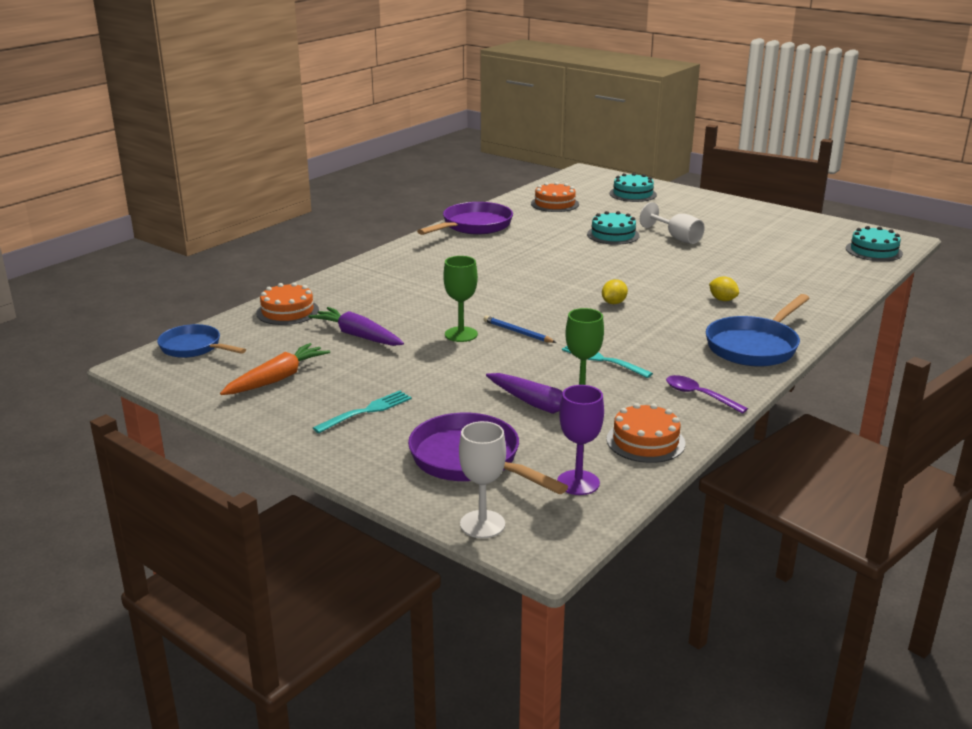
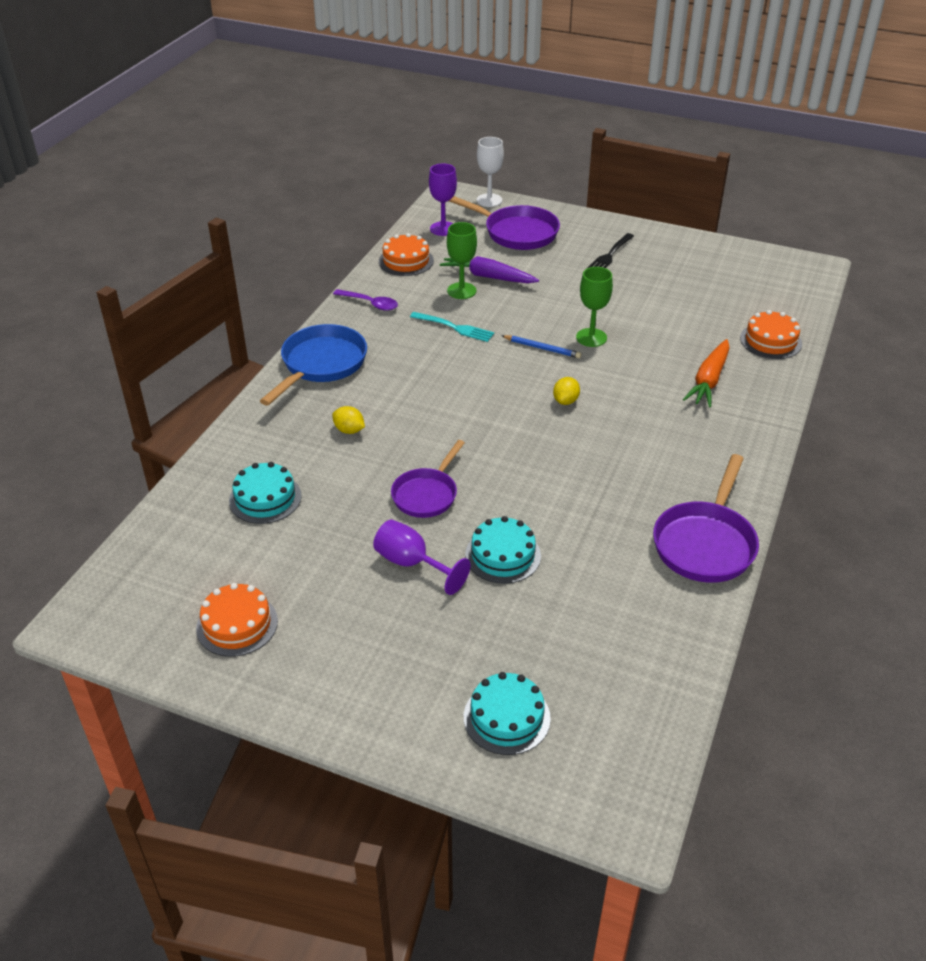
camera: 165 degrees right, 15 degrees up
(194, 347) = (798, 288): blue pan -> none
(277, 379) = (699, 270): orange carrot -> orange carrot (708, 380)
(358, 336) = (679, 322): purple carrot -> none
(366, 411) = (610, 255): turquoise fork -> black fork
(555, 204) = (625, 645): orange cake -> orange cake (237, 624)
(613, 303) = (464, 405): yellow lemon -> yellow lemon (565, 401)
(660, 262) = (426, 494): none -> purple pan
(676, 238) = (412, 564): white goblet -> purple goblet
(873, 251) = (134, 578): turquoise cake -> turquoise cake (265, 498)

